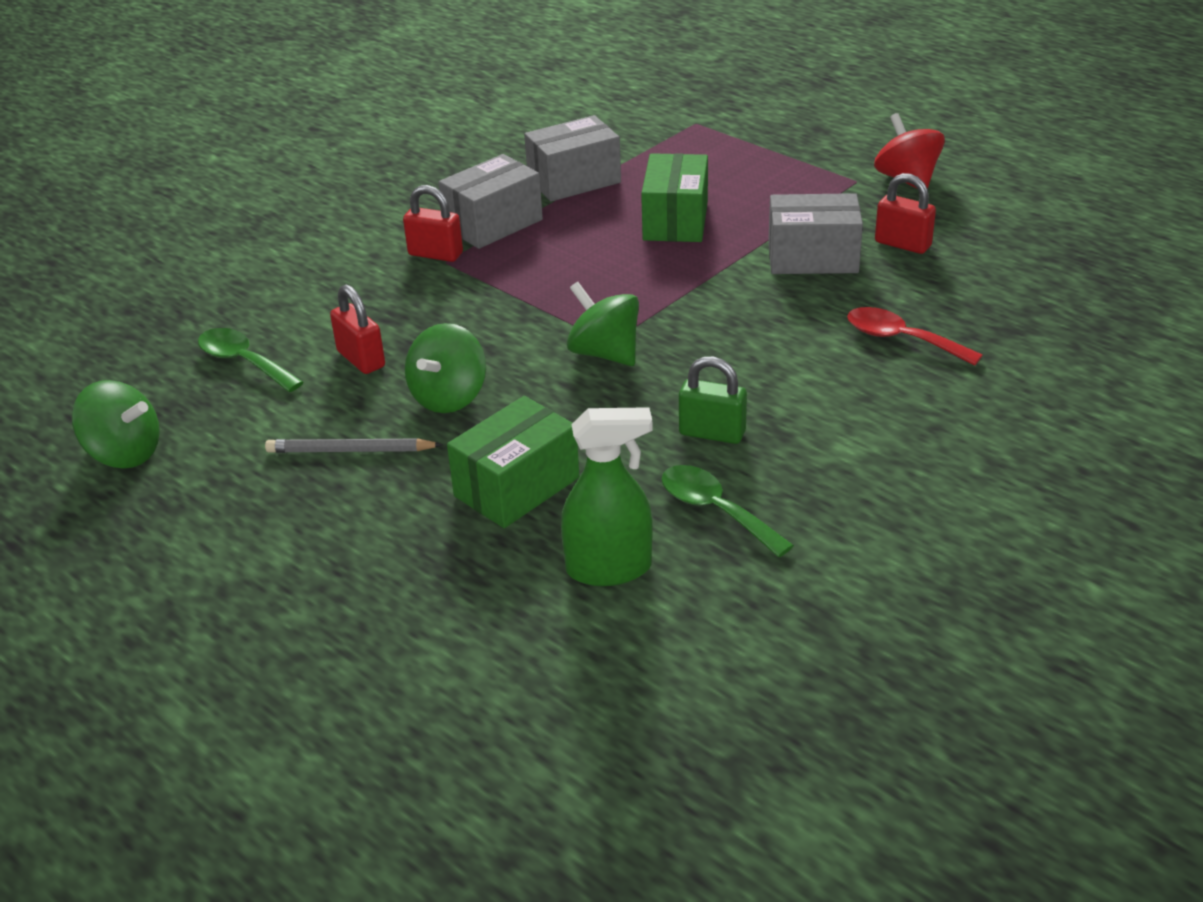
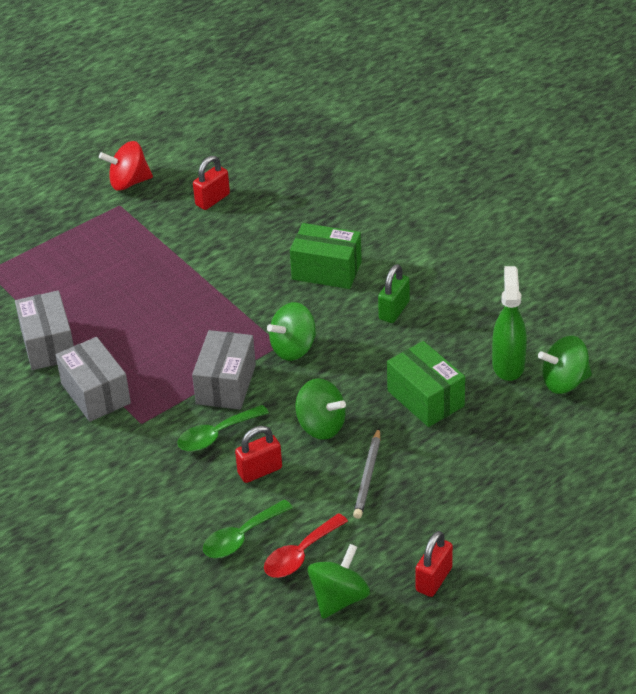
camera: 80 degrees left, 5 degrees up
(435, 254) = (128, 428): red padlock -> red padlock (434, 579)
(578, 641) = (564, 382): none -> green spinning top
(675, 220) = (135, 298): green box -> green box (326, 270)
(715, 510) = (466, 318): green spoon -> green spoon (216, 435)
(812, 258) = (213, 241): grey box -> grey box (226, 384)
(901, 339) = (321, 220): red spoon -> red spoon (300, 554)

